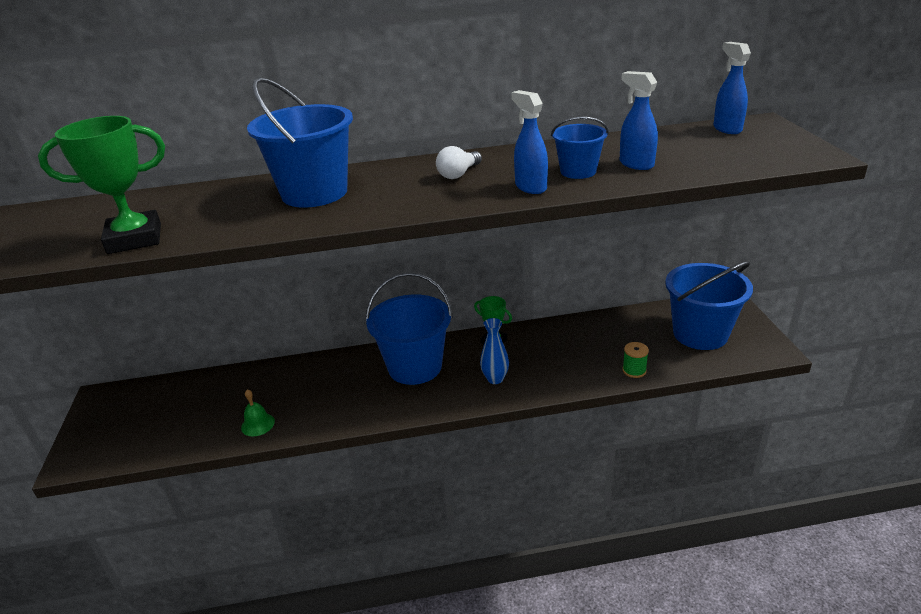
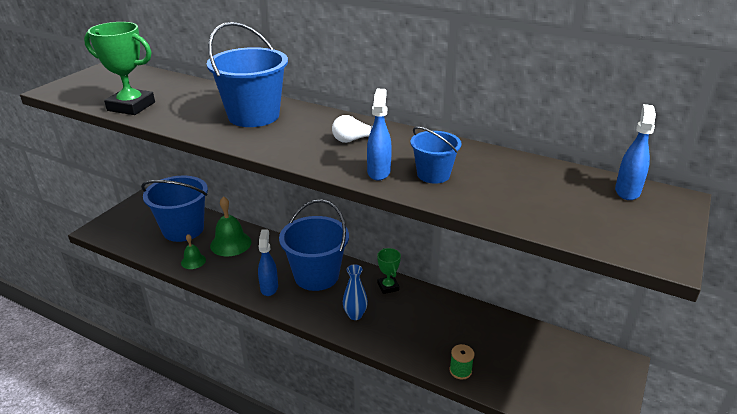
camera: 35 degrees right, 0 degrees up
(280, 386) = (230, 243): none -> green bell
(636, 164) = (486, 189): blue spray bottle -> blue spray bottle (269, 288)
(700, 334) = (555, 375): blue bucket -> blue bucket (183, 229)

